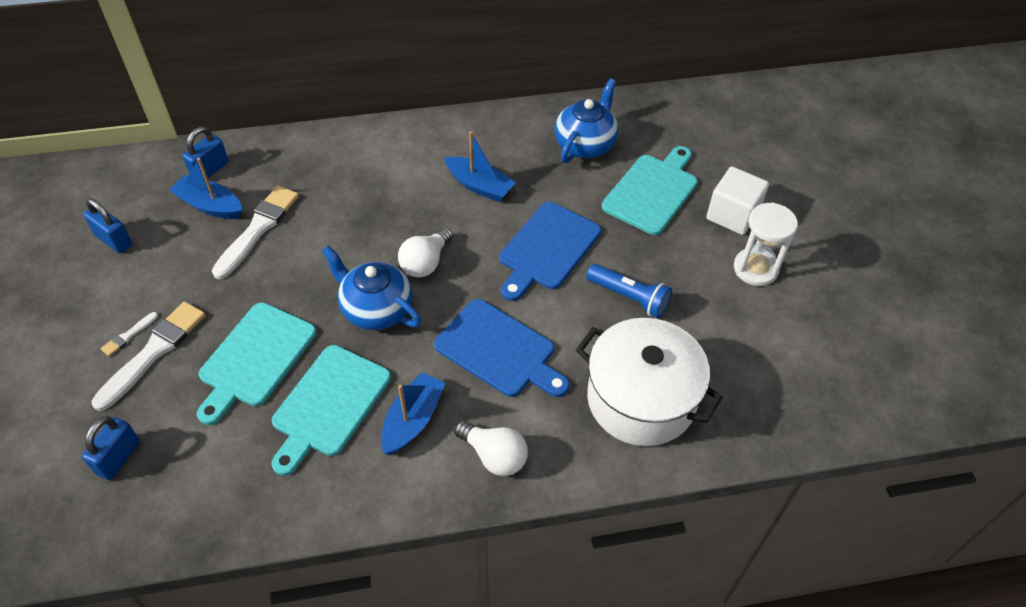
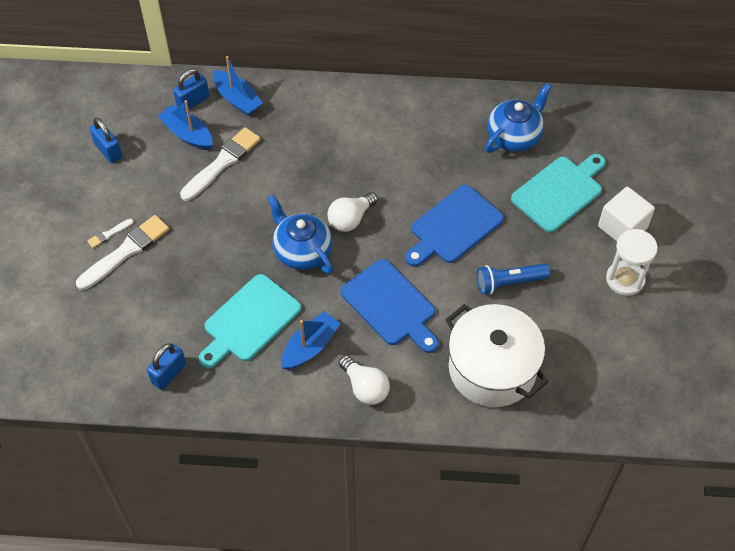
camera: 15 degrees right, 5 degrees up
(118, 458) = (89, 328): blue padlock -> blue padlock (169, 373)
(255, 358) = (201, 272): turquoise cutting board -> none
(479, 186) = (412, 158): blue boat -> blue boat (237, 99)
(629, 297) = (509, 282): blue flashlight -> blue flashlight turned 120 degrees clockwise

